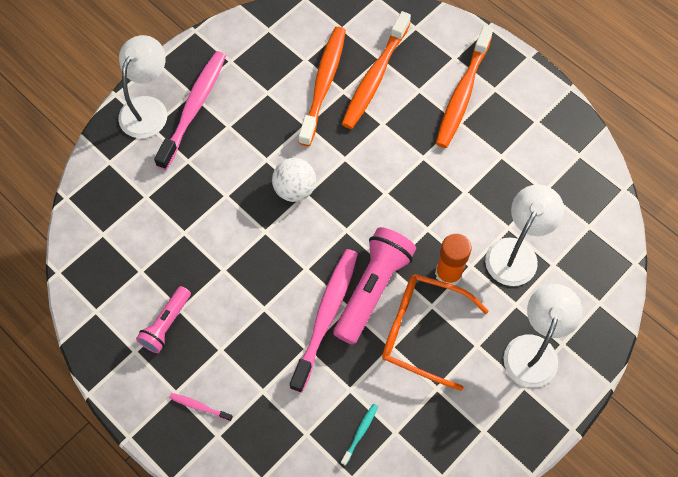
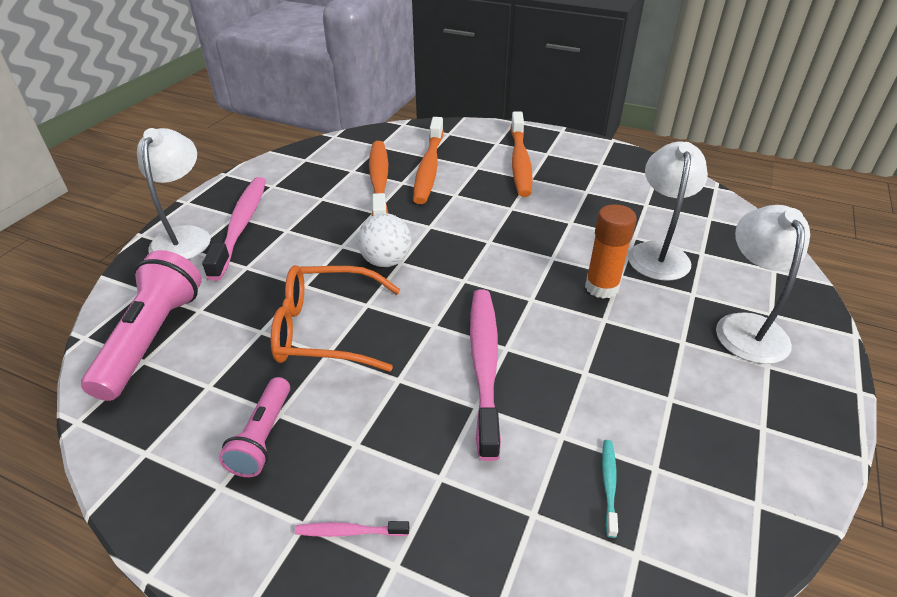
camera: 20 degrees left, 25 degrees down
(372, 289) = (526, 323): pink flashlight -> pink flashlight (152, 338)
(422, 331) = (610, 346): orange glasses -> orange glasses (325, 329)

